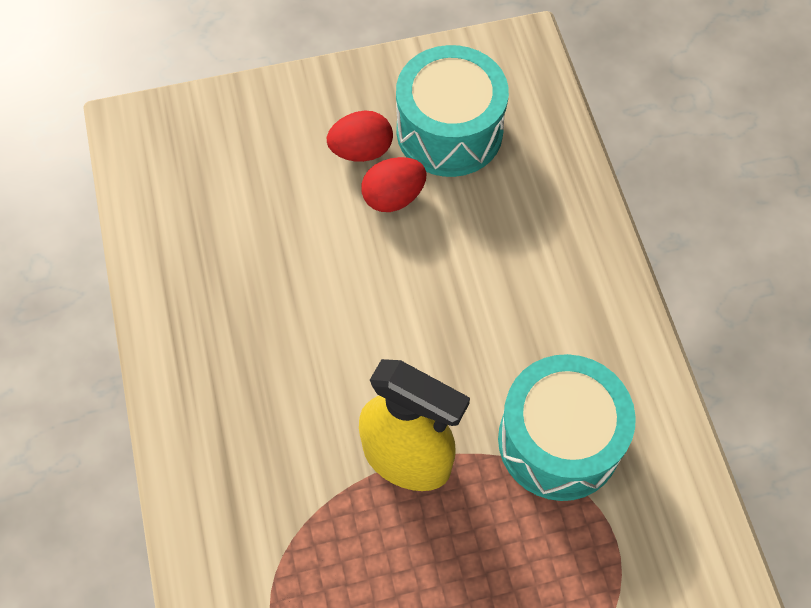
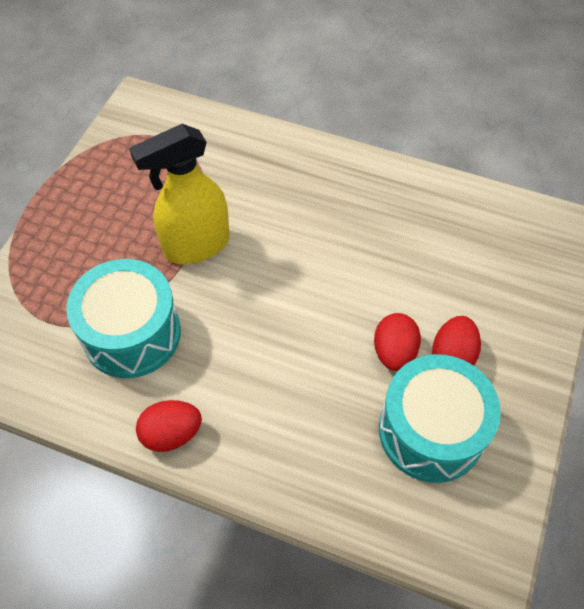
camera: 125 degrees right, 5 degrees down
(621, 326) = (171, 434): none -> red egg

